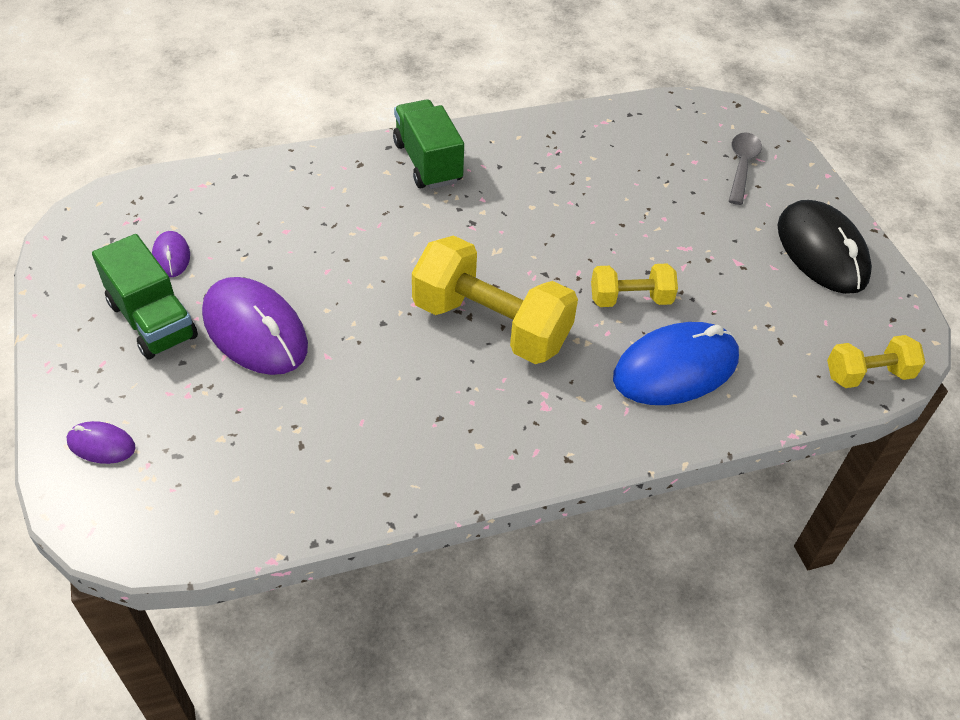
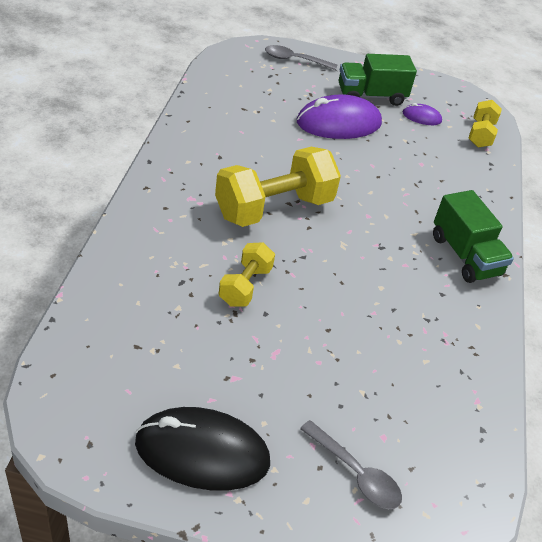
camera: 115 degrees right, 5 degrees down
(101, 445) = (295, 60): purple mouse -> grey spoon
(427, 162) = (465, 255): green truck -> green truck turned 60 degrees clockwise
(675, 368) = (165, 271): blue mouse -> none
(868, 375) = (59, 377): yellow dumbbell -> yellow dumbbell (480, 134)

